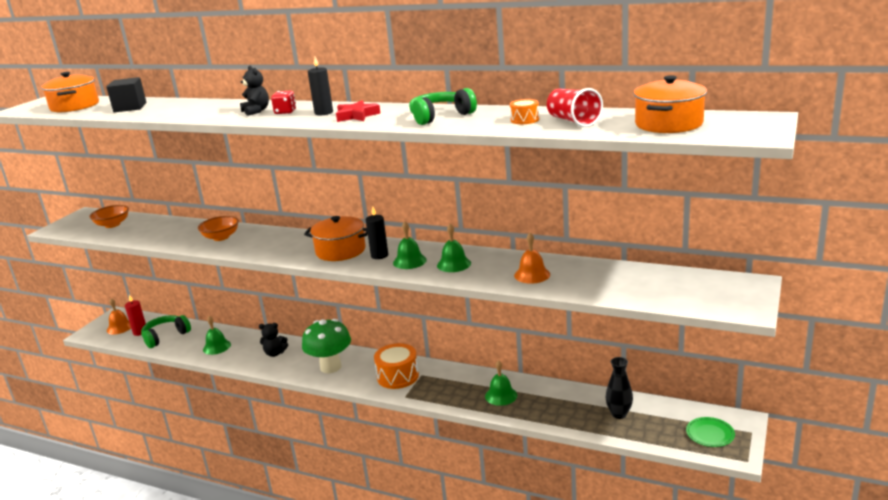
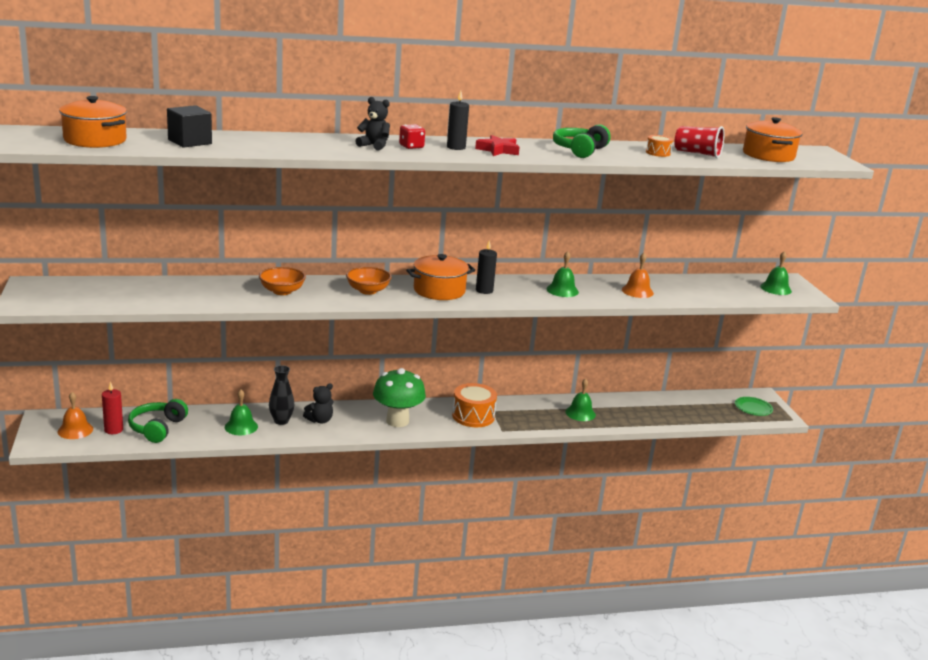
camera: 40 degrees left, 0 degrees up
(112, 224) = (105, 292): orange bowl -> orange bowl (368, 291)
(409, 261) = (520, 292): green bell -> green bell (775, 288)
(619, 414) = (681, 408): black vase -> black vase (281, 421)

